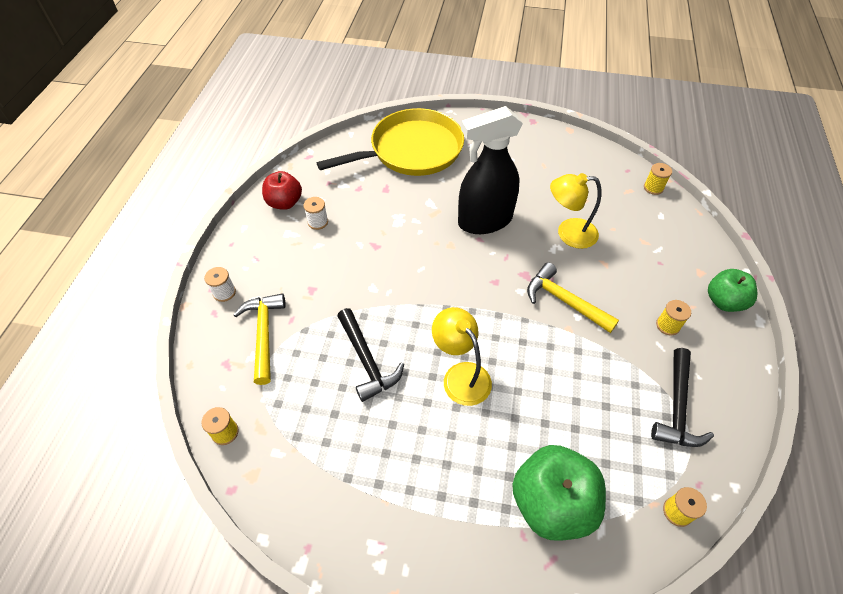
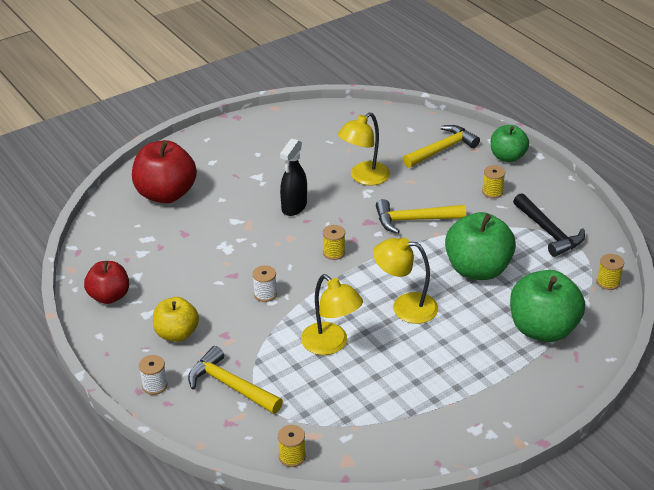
camera: 45 degrees left, 15 degrees down
(285, 263) = (177, 333): none -> yellow apple
(318, 222) = (160, 290): white spool -> white spool (265, 294)
(367, 360) = (331, 344): black hammer -> yellow lamp
(411, 150) = (166, 194): yellow pan -> red apple
(484, 221) = (294, 207): black spray bottle -> black spray bottle, size x0.59
(563, 390) = (477, 269): none -> green apple
(653, 188) = (384, 114): yellow spool -> yellow spool (334, 253)
(667, 253) = (442, 149): none -> yellow hammer

